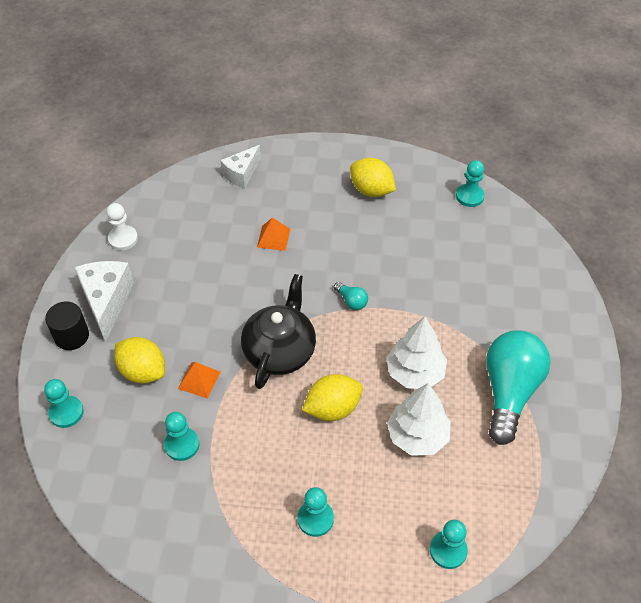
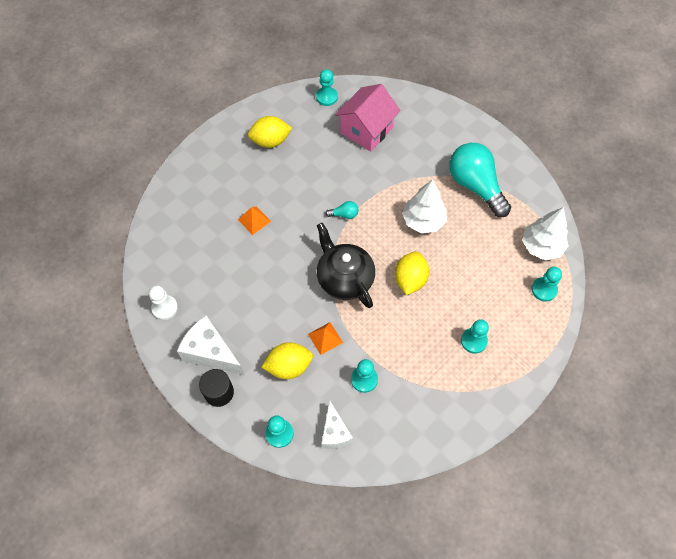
camera: 50 degrees left, 10 degrees up
(241, 174) = (181, 200): white cheese -> white cheese (334, 432)
(417, 436) = (464, 251): white tree -> white tree (541, 246)
(468, 252) = (366, 130): none -> pink house

